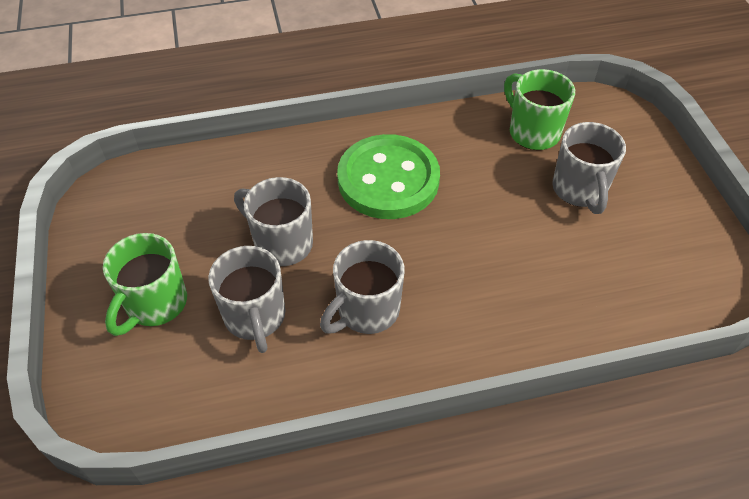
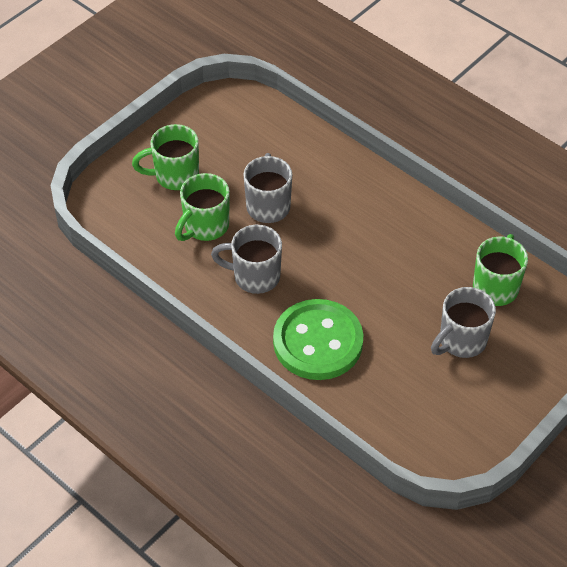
camera: 55 degrees right, 0 degrees up
(255, 317) = (205, 226): grey mug -> green mug
(388, 179) = (370, 229): green button -> green button (318, 342)

